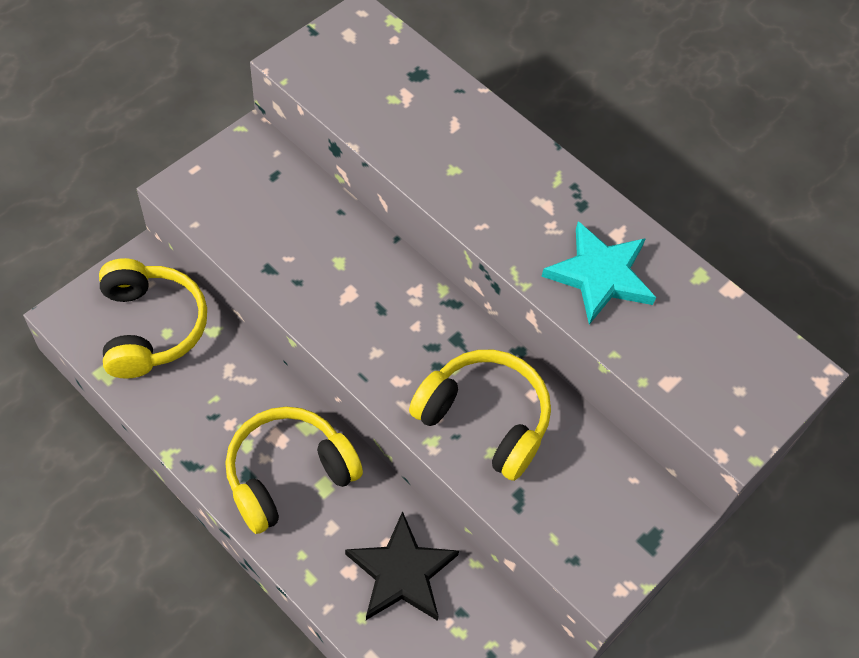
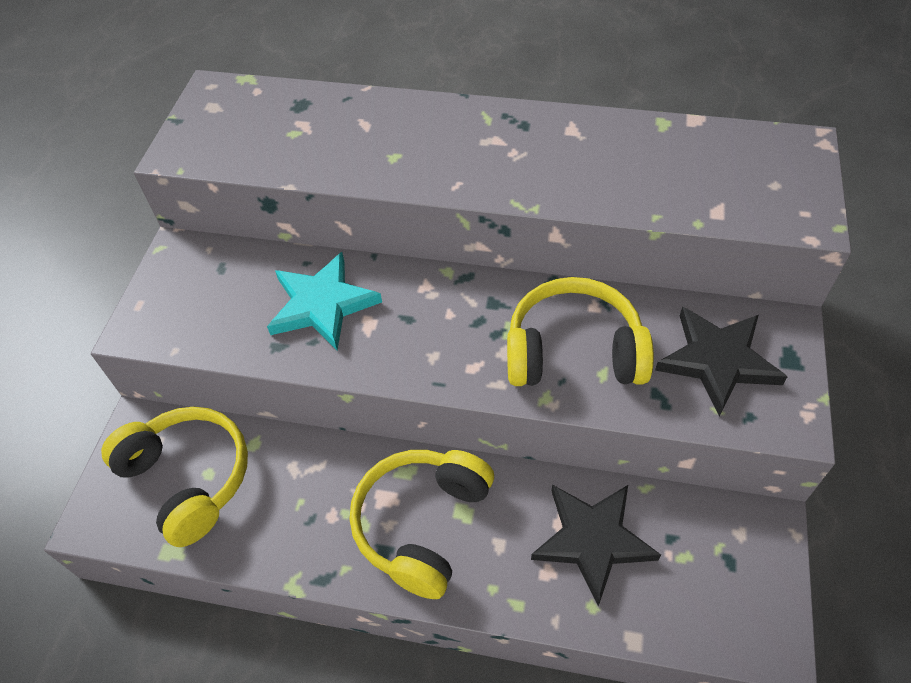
camera: 25 degrees left, 5 degrees down
(590, 502) = (717, 361): none -> black star
(600, 275) = (588, 166): turquoise star -> turquoise star (322, 304)

